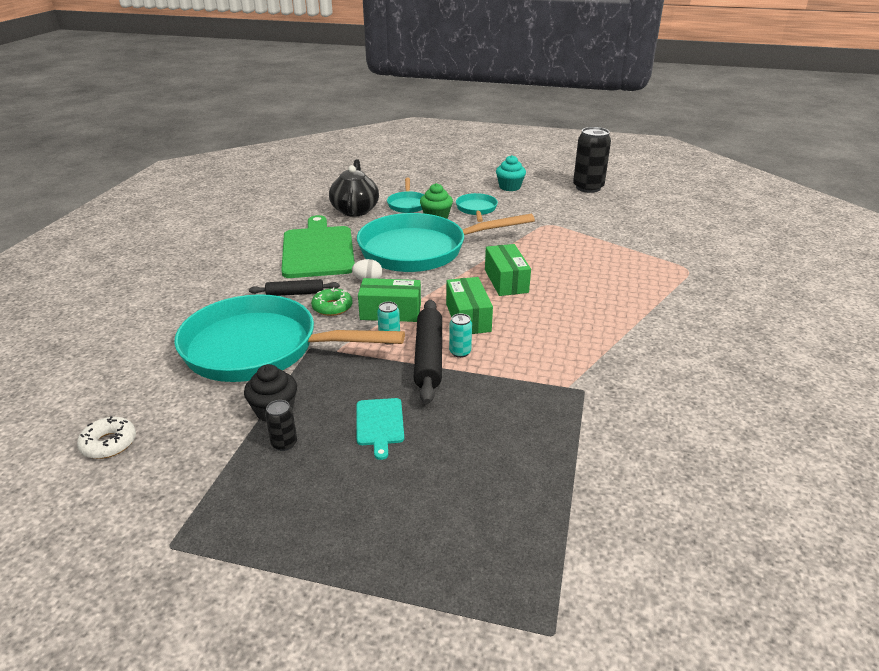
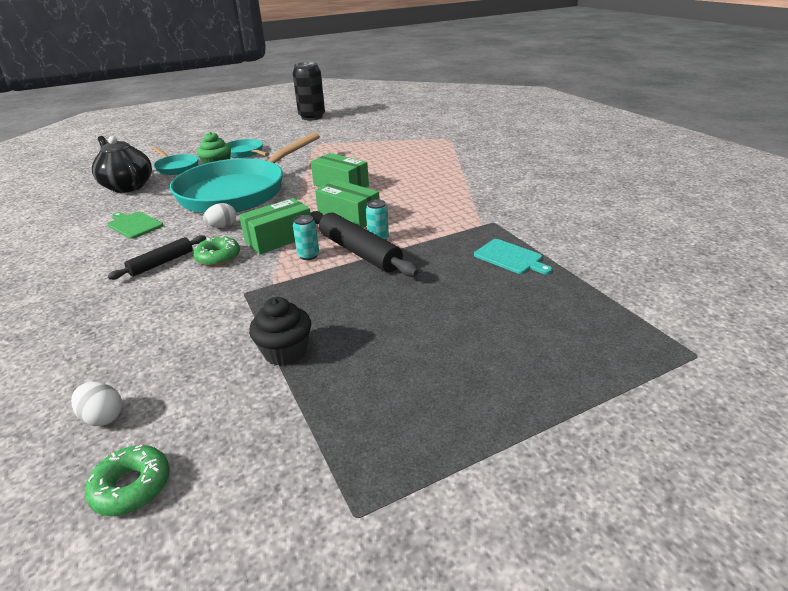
camera: 40 degrees left, 0 degrees up
(109, 443) = (132, 486): white donut -> green donut
(144, 391) = (103, 417): none -> white egg
(260, 348) = (191, 317): turquoise pan -> none
(284, 443) = (335, 368): black can -> none
(318, 250) = (134, 225): green cutting board -> green cutting board, size x0.46
(379, 424) = (393, 311): turquoise cutting board -> turquoise cutting board (510, 257)
(509, 187) = (250, 132): turquoise cupcake -> none

